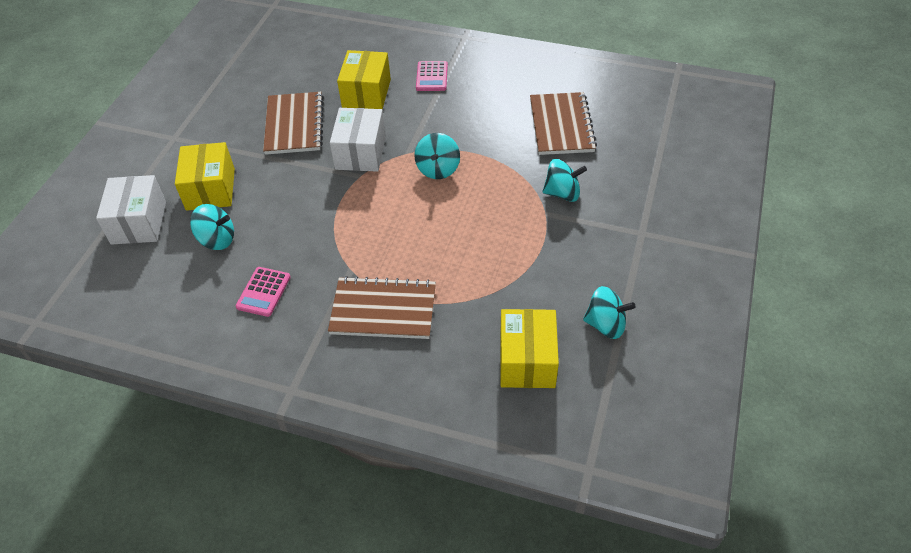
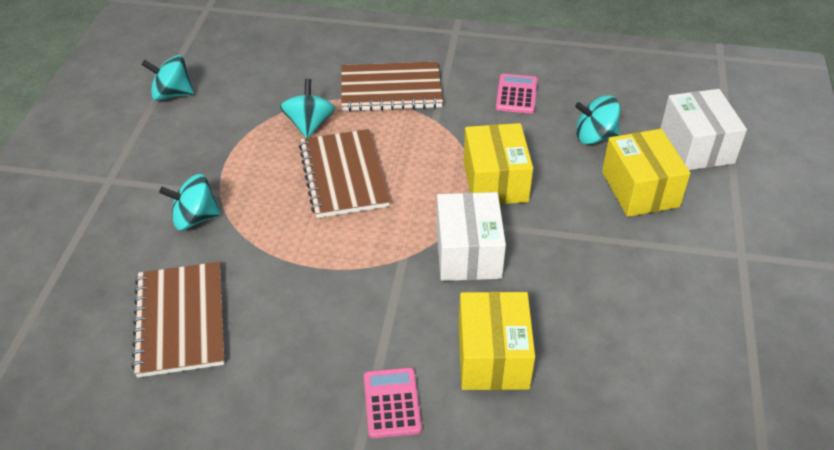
camera: 170 degrees right, 5 degrees down
(294, 125) = (581, 289): brown notebook -> brown notebook (344, 175)
(438, 169) = (357, 238): turquoise spinning top -> turquoise spinning top (309, 125)
(527, 360) = (250, 64): yellow box -> yellow box (495, 181)

